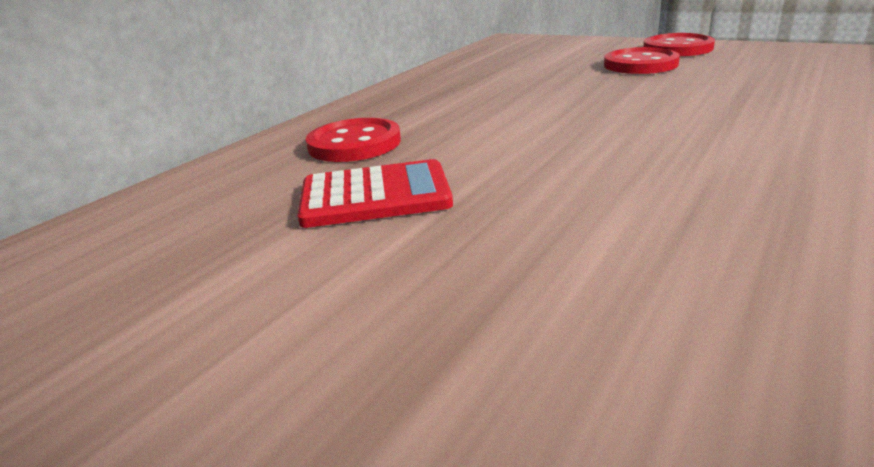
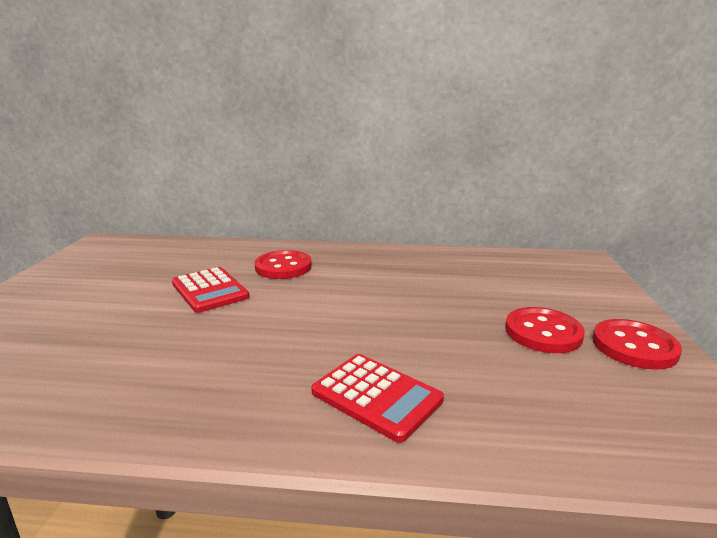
camera: 60 degrees right, 5 degrees down
(736, 124) = (376, 396): none -> red calculator

